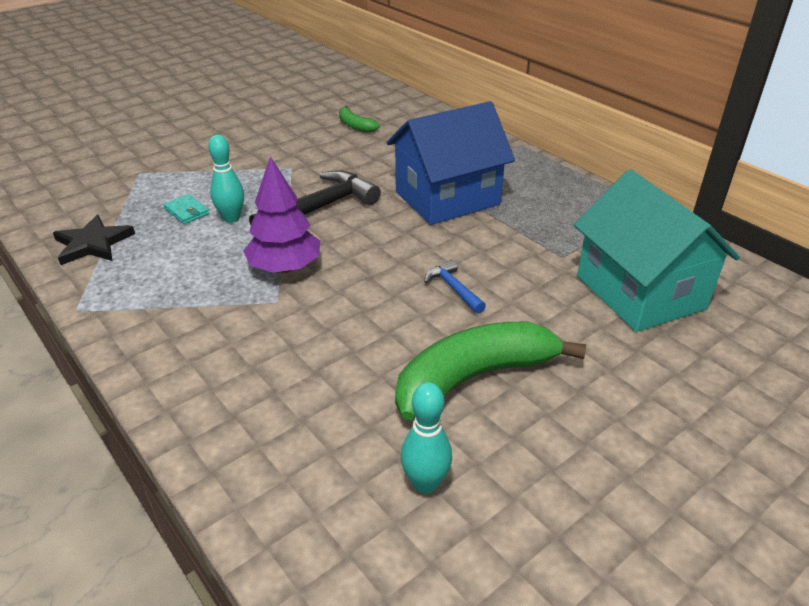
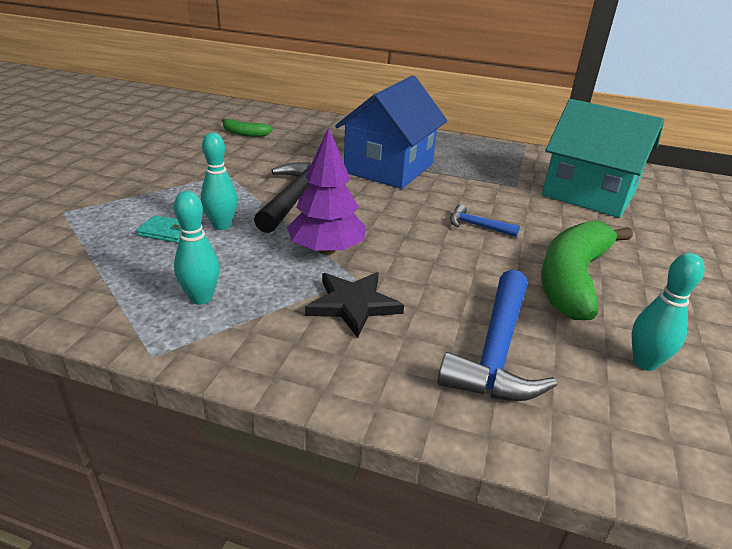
camera: 35 degrees left, 5 degrees down
(93, 244) = (90, 288): black star -> black star (353, 305)
(149, 277) = (201, 298): none -> turquoise bowling pin
(306, 411) = (496, 351): none -> blue hammer

